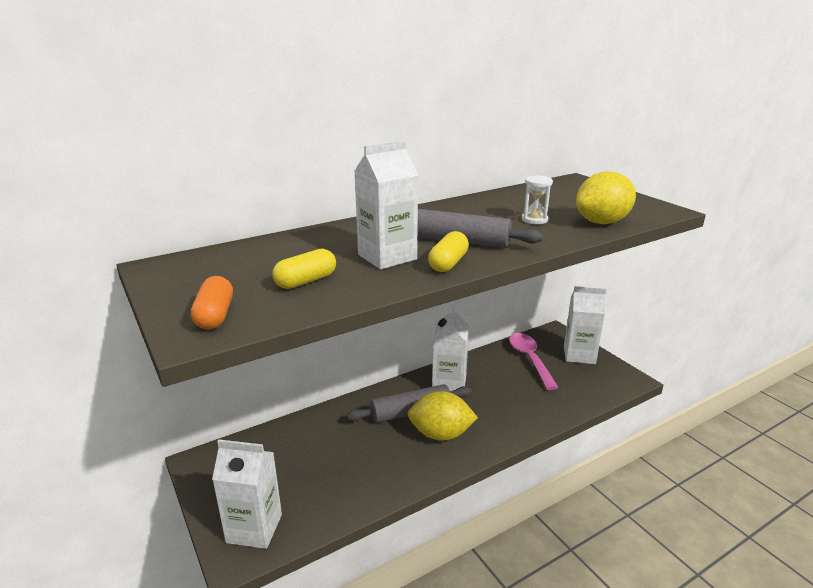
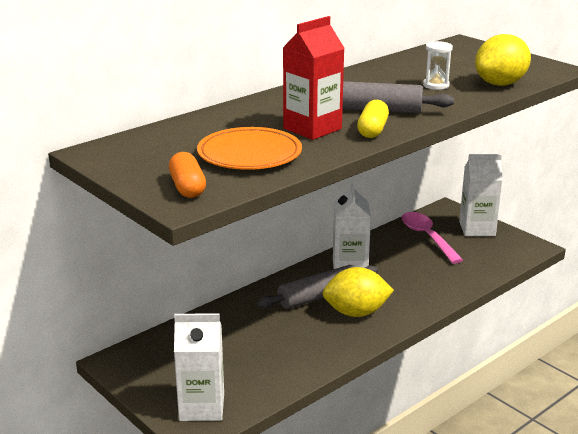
camera: 10 degrees left, 0 degrees up
(306, 281) = (249, 154): yellow capsule -> orange plate
(387, 257) = (312, 129): white carton -> red carton

